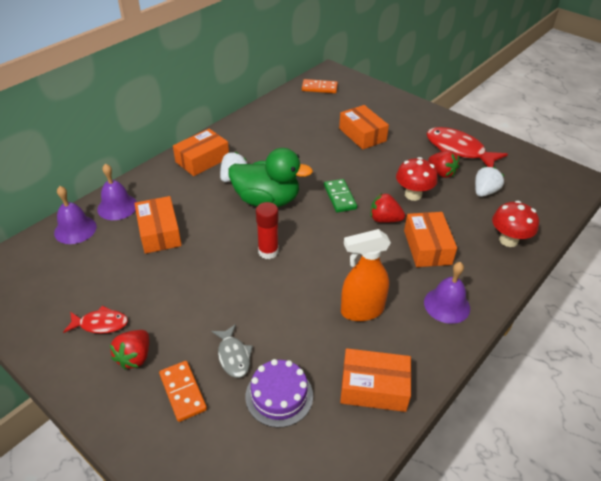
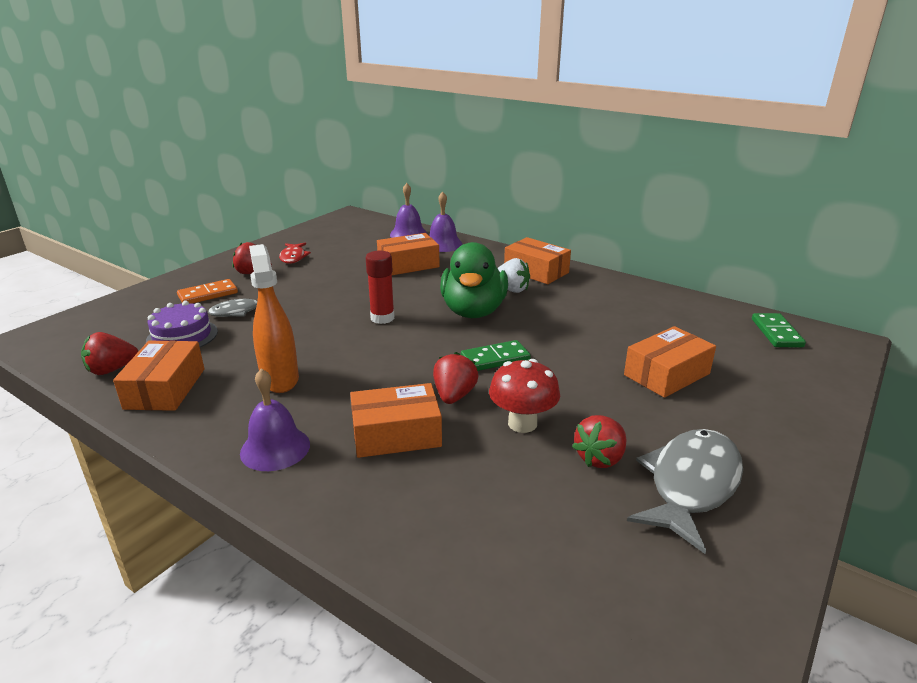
camera: 85 degrees right, 15 degrees down
(319, 88) = (776, 333): orange domino -> green domino
(340, 441) = (112, 370): none -> red strawberry
(458, 150) = (690, 485): red fish -> grey fish
(484, 192) = (562, 513): white strawberry -> none
(508, 240) = (421, 534): red mushroom -> none

